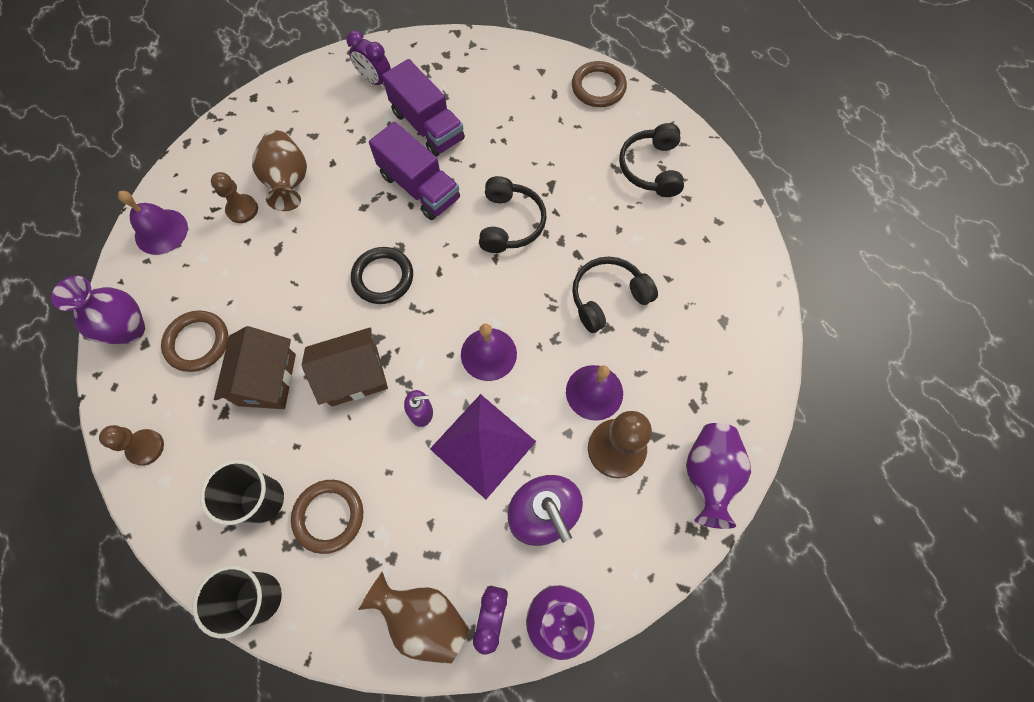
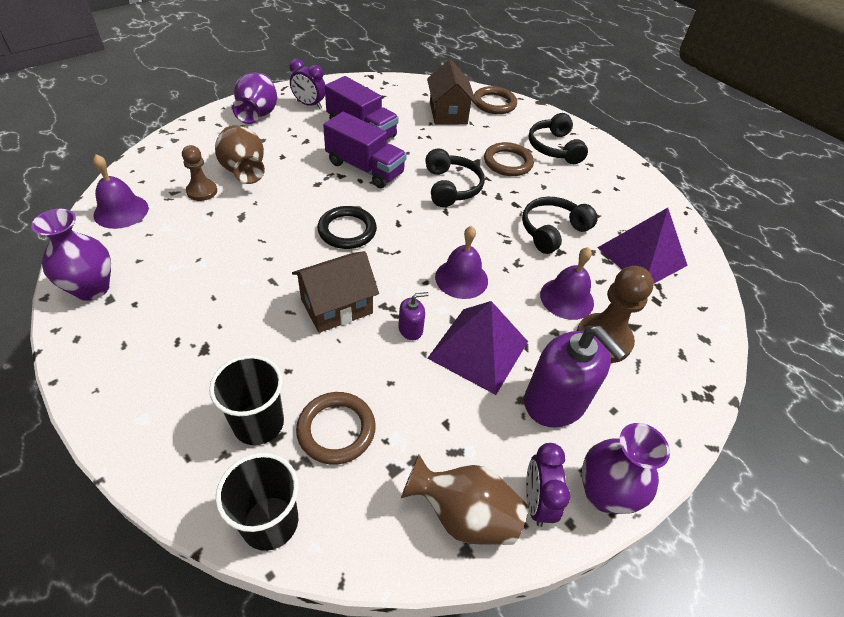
camera: 15 degrees left, 20 degrees down
(145, 447) = (117, 389): brown pawn -> none
(197, 342) = (168, 293): brown ring -> brown ring (508, 162)
(267, 379) = (247, 317): brown house -> brown house (448, 113)
(699, 343) = (641, 256): none -> purple pyramid
(708, 475) = (693, 351): purple vase -> purple vase (258, 114)

